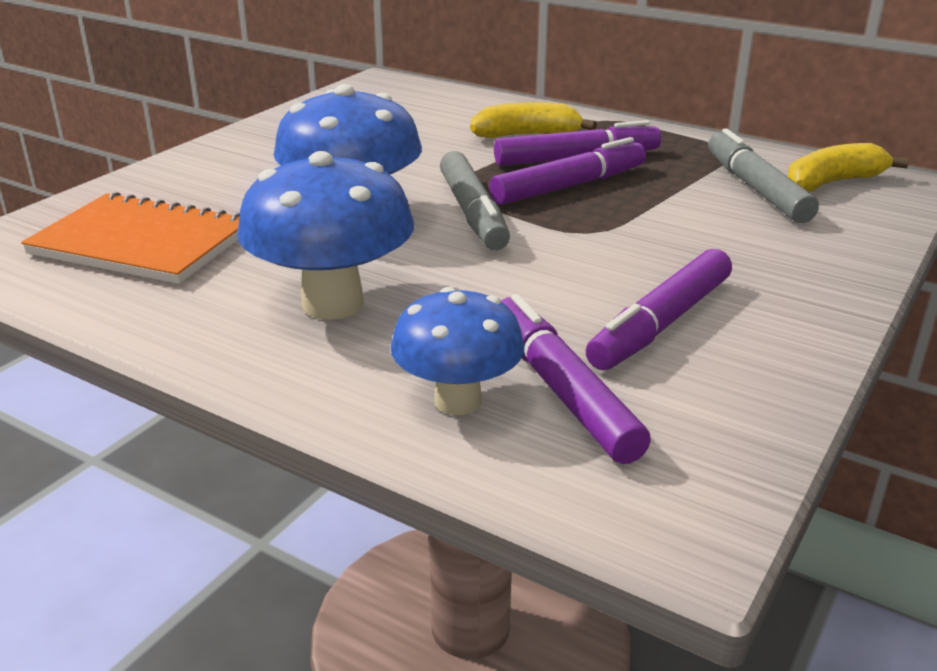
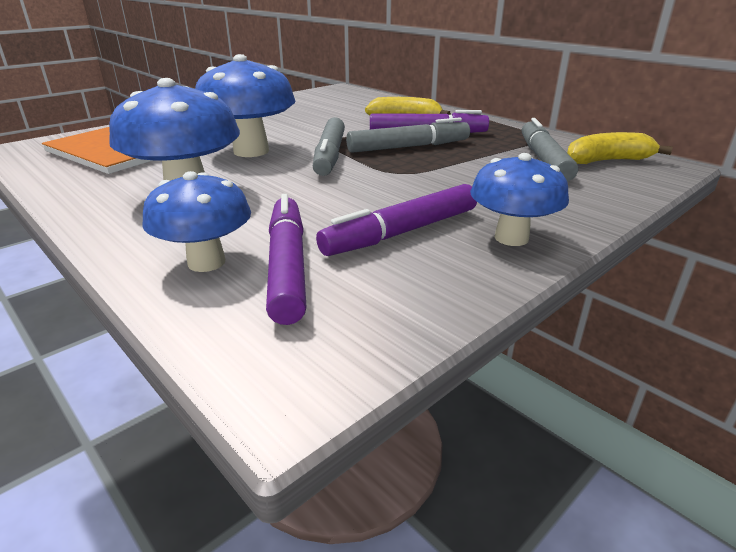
camera: 15 degrees right, 0 degrees up
(569, 186) = (408, 147): purple marker -> grey marker
(790, 313) = (511, 238): none -> blue mushroom

